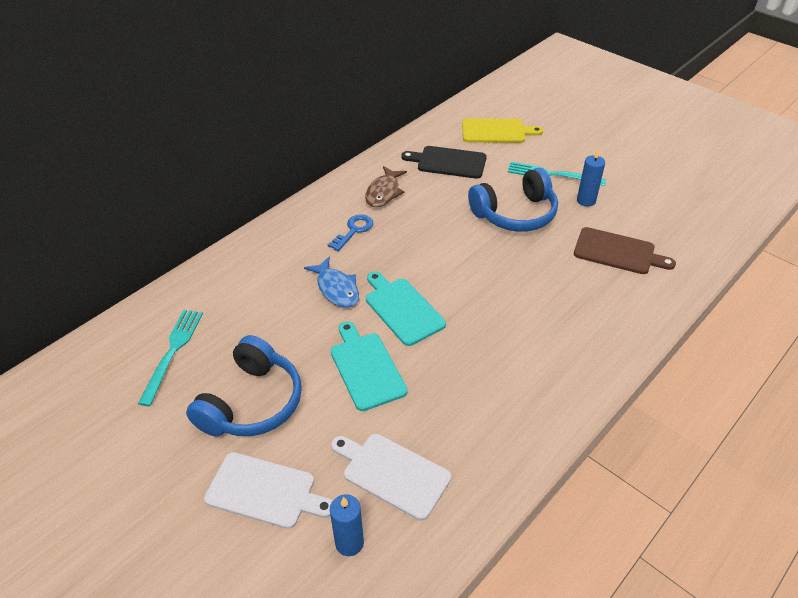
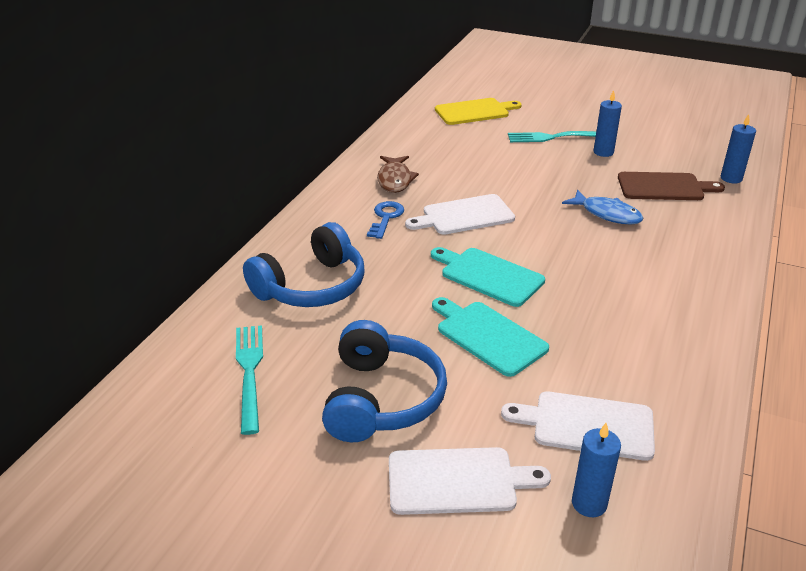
camera: 20 degrees left, 10 degrees down
(336, 289) = (404, 272): blue fish -> blue fish (607, 214)
(419, 243) = (464, 216): none -> white cutting board
(448, 162) = (444, 144): black cutting board -> none
(515, 214) = (543, 174): blue headphones -> blue headphones (311, 286)
(690, 256) = (731, 178): none -> blue candle

